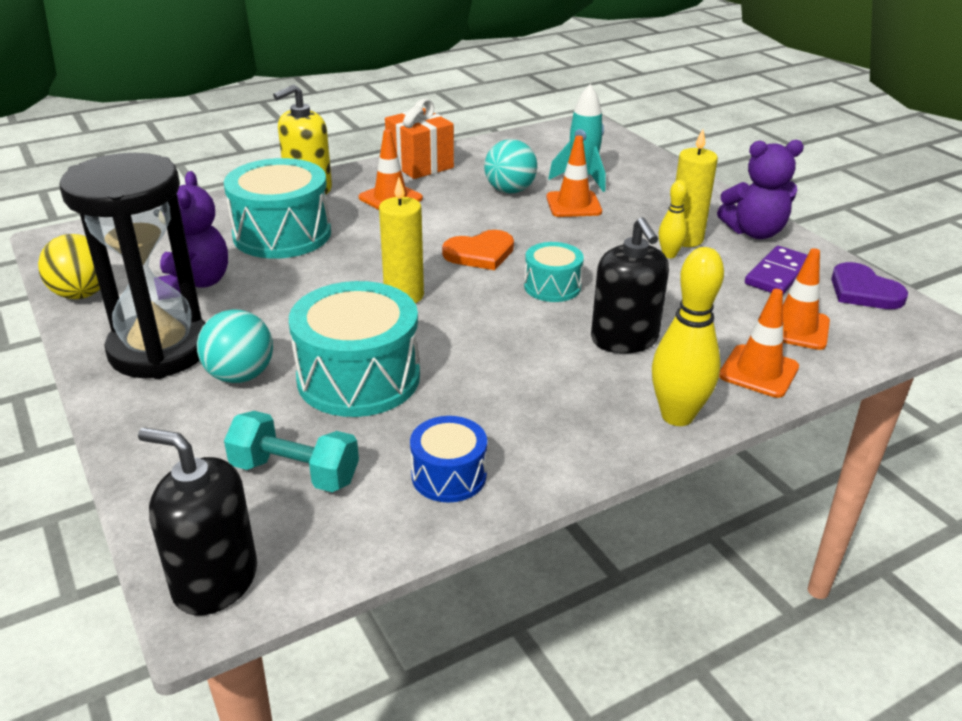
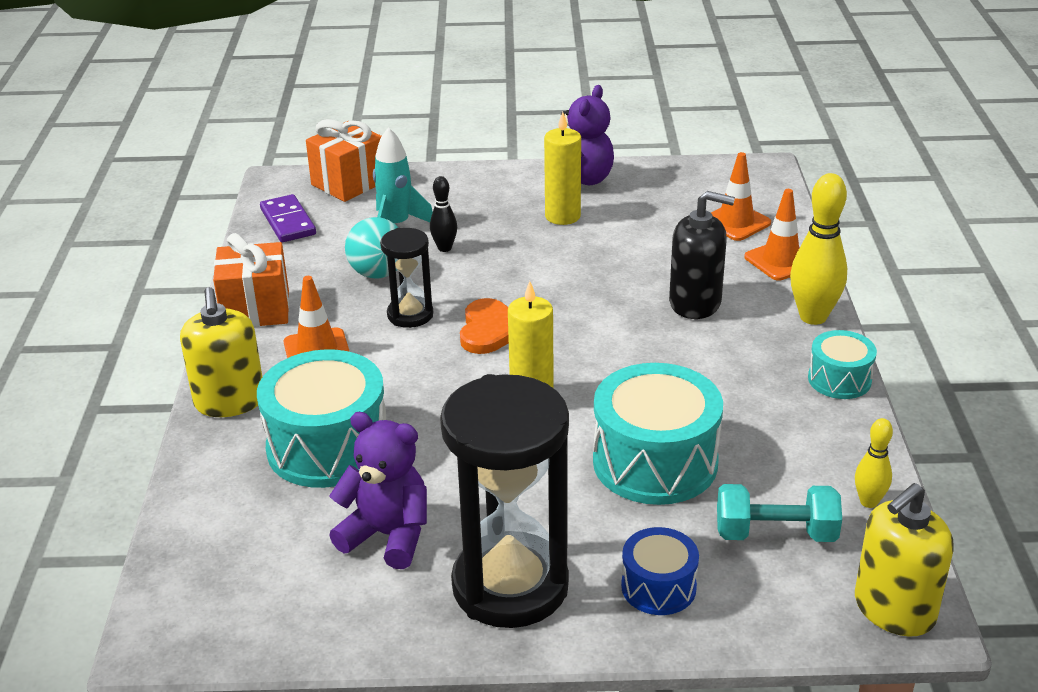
camera: 60 degrees left, 0 degrees up
(82, 294) = (332, 633): yellow ball -> none
(215, 580) = (894, 609): black soap dispenser -> yellow soap dispenser
(240, 375) = (600, 536): turquoise ball -> none
(295, 472) = (775, 533): turquoise dumbbell -> turquoise dumbbell turned 45 degrees clockwise
(449, 475) = (825, 449): blue drum -> blue drum (658, 587)
(468, 217) = (410, 315): none -> black hourglass
(552, 286) = (584, 310): turquoise drum -> turquoise drum (839, 379)
(573, 204) = (444, 248): orange traffic cone -> black bowling pin
(617, 146) = (349, 183): none -> orange gift
(669, 255) = (582, 234): yellow bowling pin -> yellow bowling pin (869, 502)
(778, 274) = (655, 198): purple domino -> purple domino (288, 222)
(863, 291) = (708, 174): purple heart -> none

